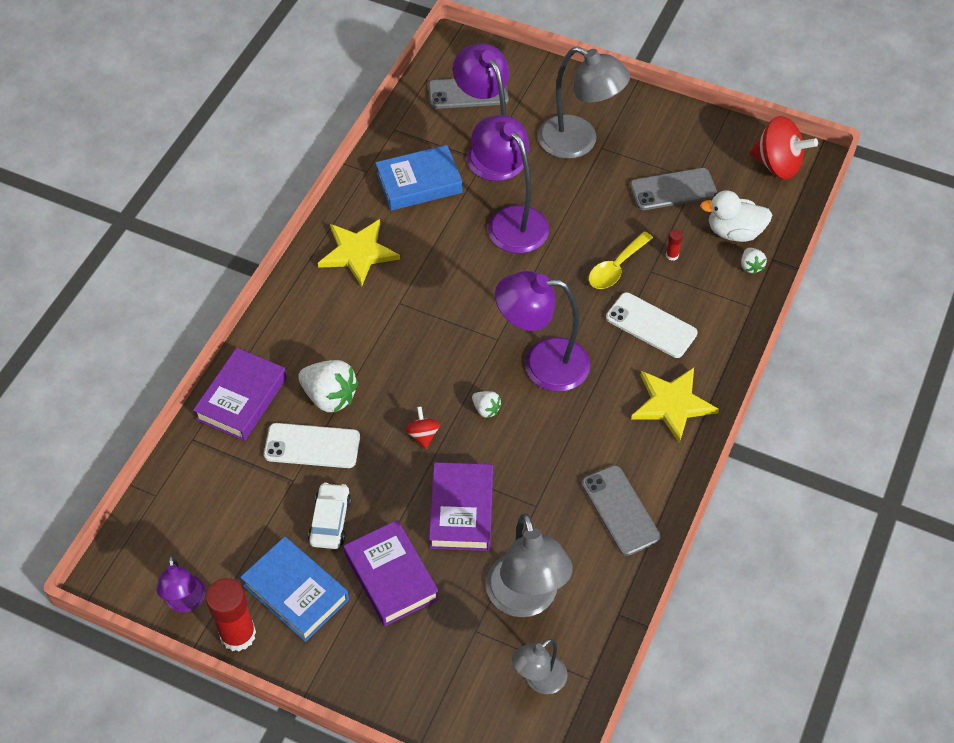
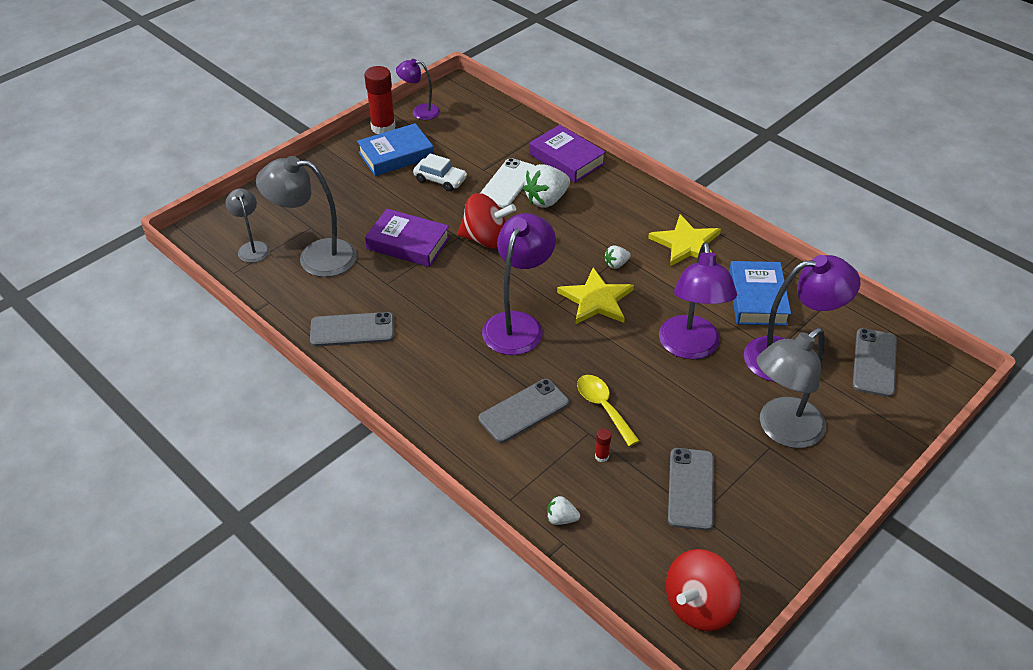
camera: 110 degrees right, 10 degrees down
(391, 577) = (378, 198): purple book -> none
(423, 435) = (486, 239): red spinning top -> red spinning top, size x2.02
(486, 409) = (490, 279): white strawberry -> white strawberry (616, 264)
(510, 220) = (690, 348): purple lamp -> purple lamp turned 105 degrees clockwise
(651, 325) = (524, 411): white phone -> grey phone
(672, 404) = (431, 396): yellow star -> yellow star (596, 300)
(734, 232) = (613, 522): white duck -> none

